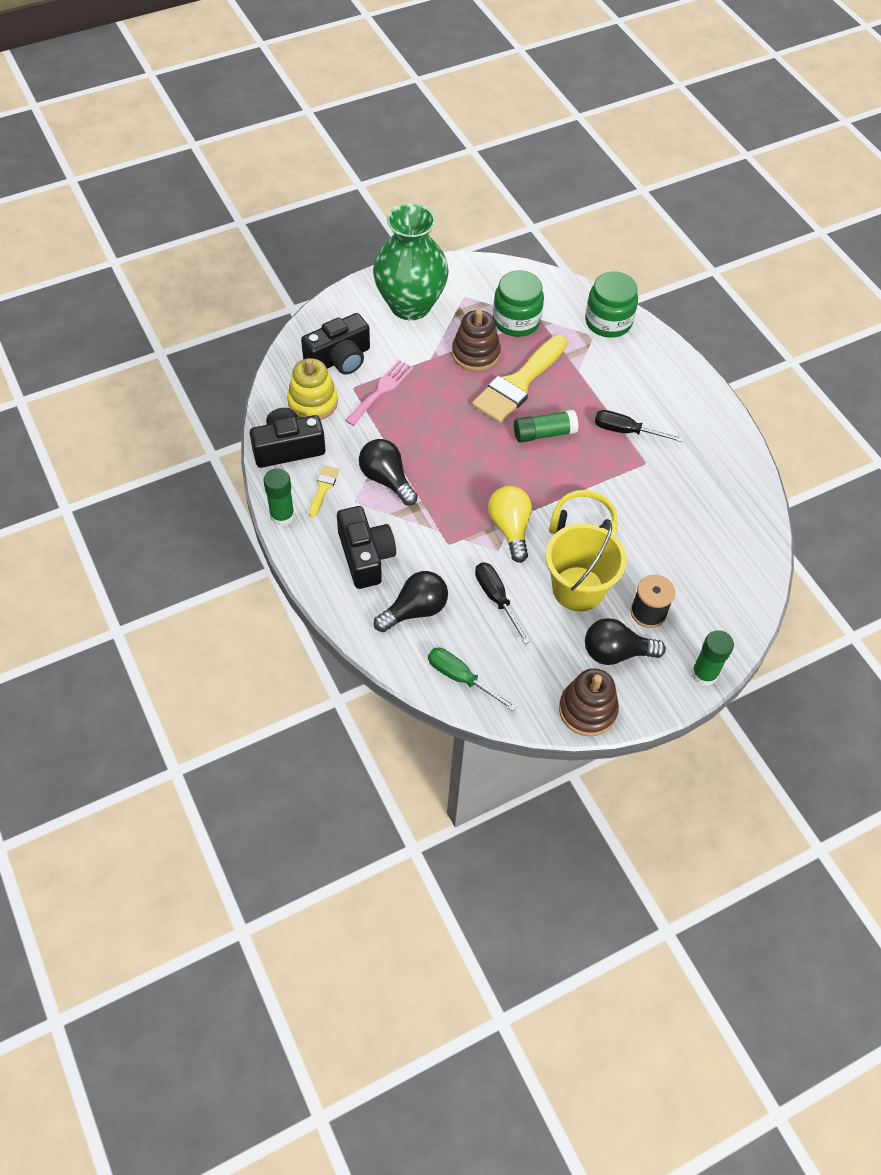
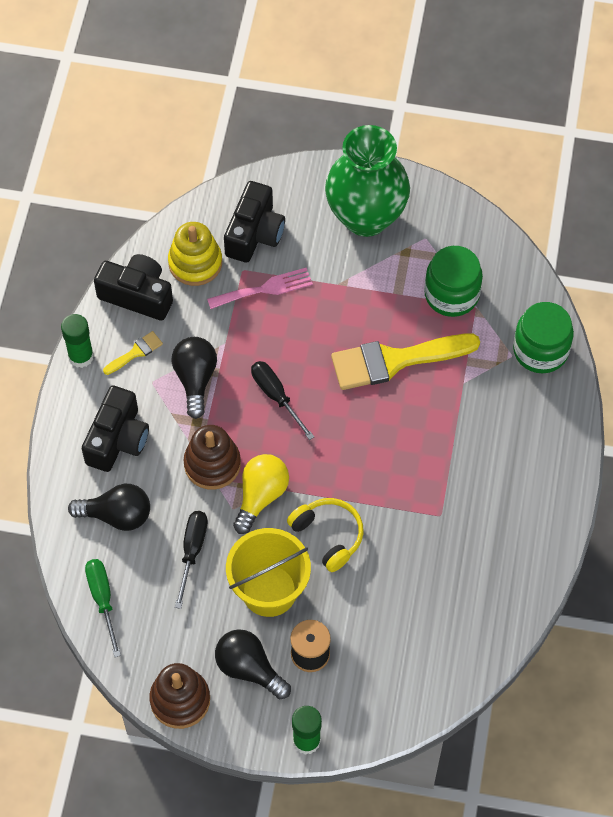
camera: 40 degrees right, 5 degrees up
(339, 359) = (254, 233): black camera -> black camera turned 75 degrees counterclockwise
(475, 354) = (382, 305): brown stacking toy -> brown stacking toy (212, 464)
(544, 433) = (373, 425): green glue stick -> none
(626, 431) = (451, 473): black screwdriver -> black screwdriver (276, 396)

